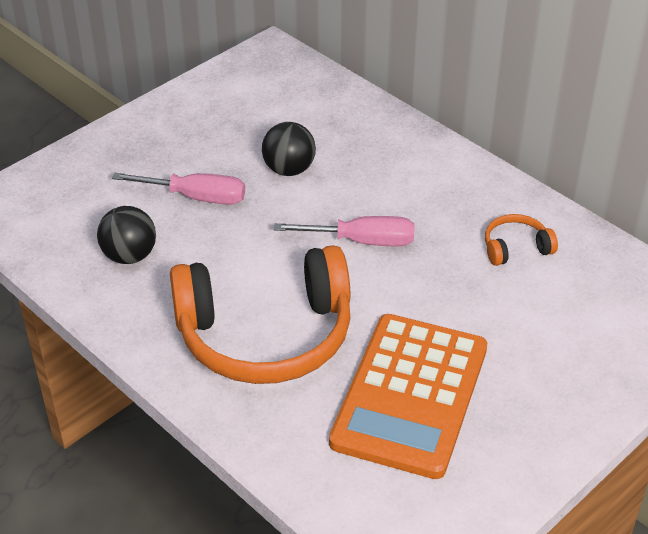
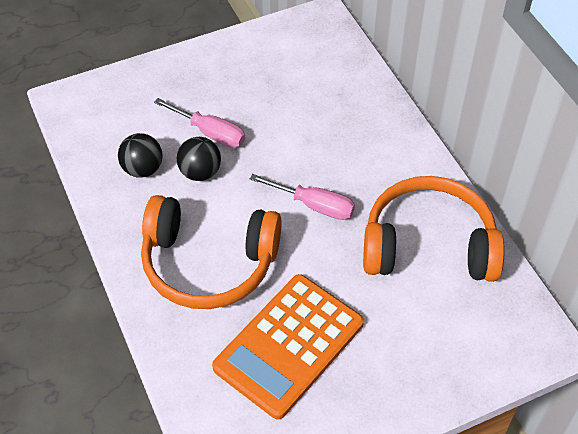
camera: 20 degrees right, 10 degrees up
(289, 169) = (288, 127): black ball -> black ball (200, 172)
(516, 248) = (428, 245): orange headphones -> orange headphones, size x2.43

